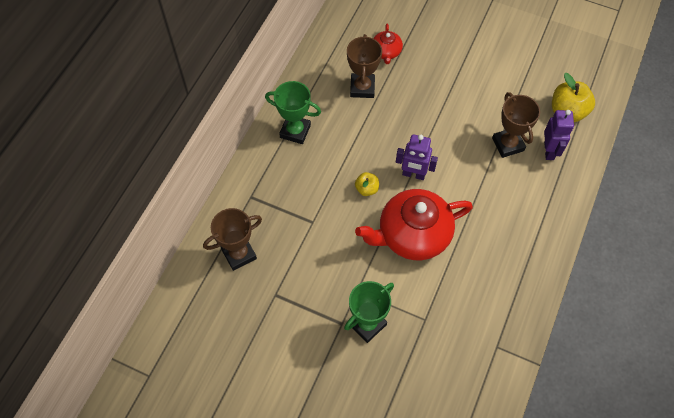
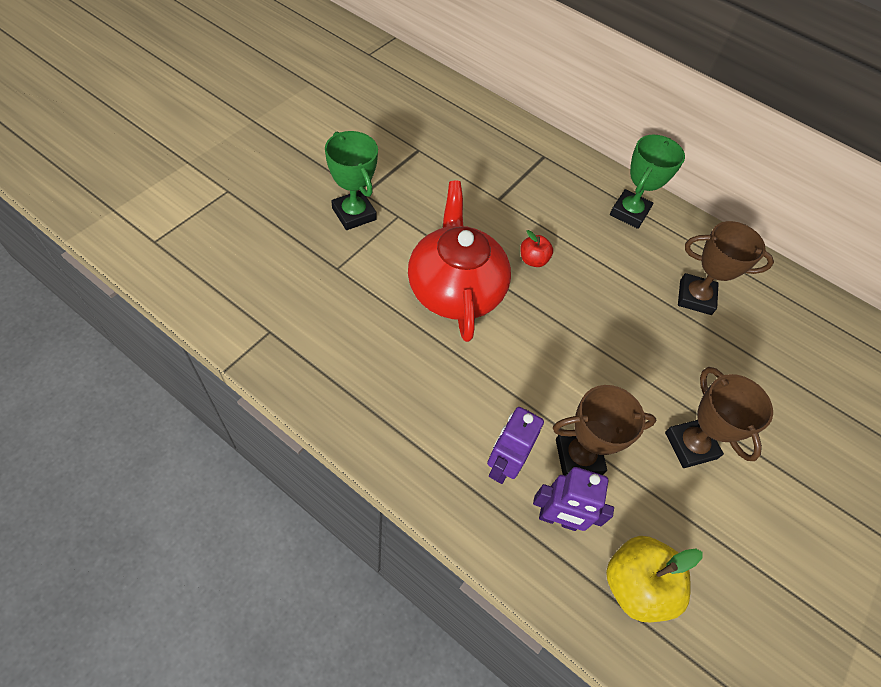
camera: 95 degrees right, 5 degrees down
(239, 254) = (475, 133): brown trophy -> brown trophy (690, 445)
(366, 189) = (533, 260): yellow apple -> red apple
(386, 52) = (761, 343): red teapot -> none
(413, 174) = (545, 316): purple robot -> purple robot (503, 465)

